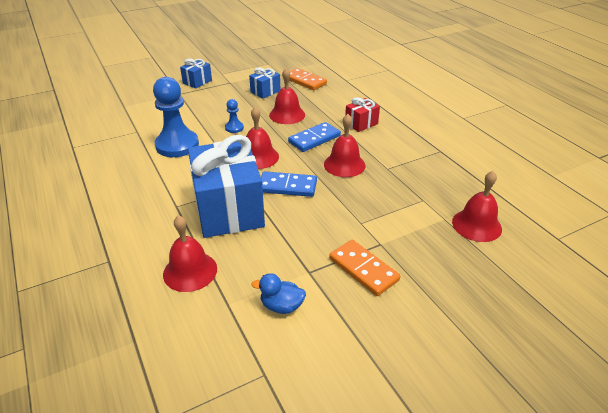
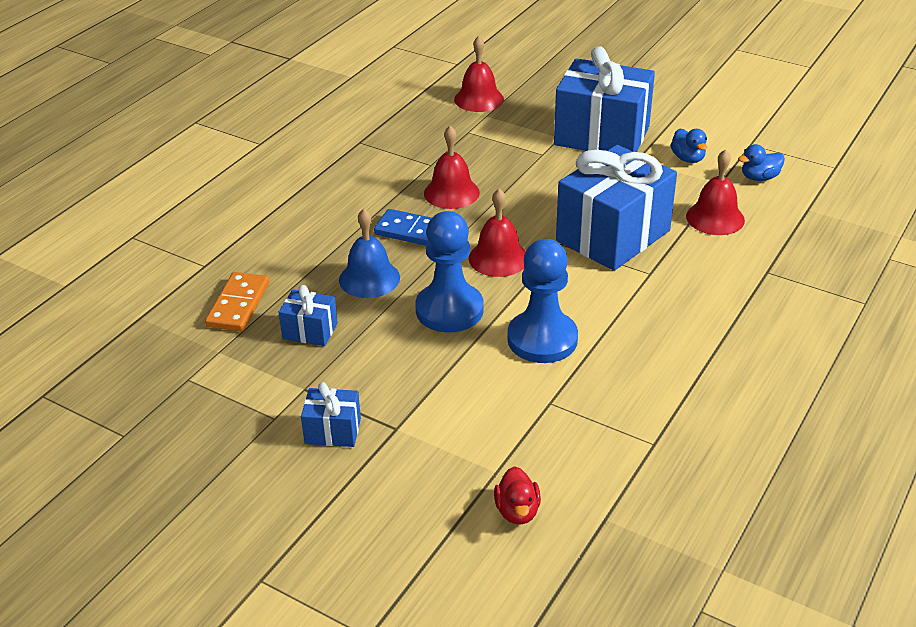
camera: 120 degrees left, 0 degrees up
(99, 103) = (517, 511): none -> red duck
(207, 339) = (759, 177): none -> blue duck
(234, 128) = (449, 310): blue pawn -> blue pawn, size x2.18
(287, 115) = (369, 278): red bell -> blue bell
(287, 186) = (533, 214): blue domino -> none
(361, 123) = (340, 210): red gift -> none
(363, 269) = (601, 136): orange domino -> blue gift

